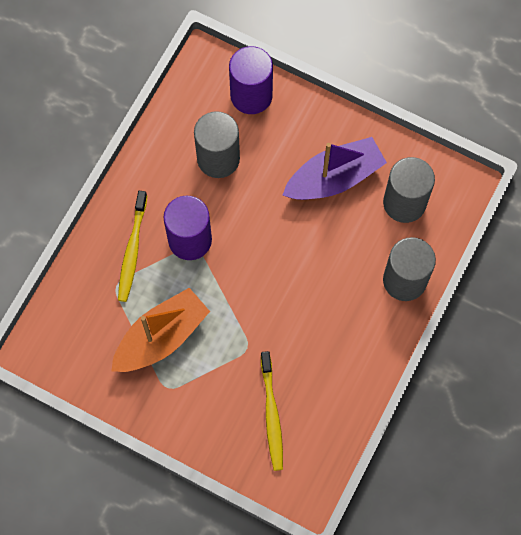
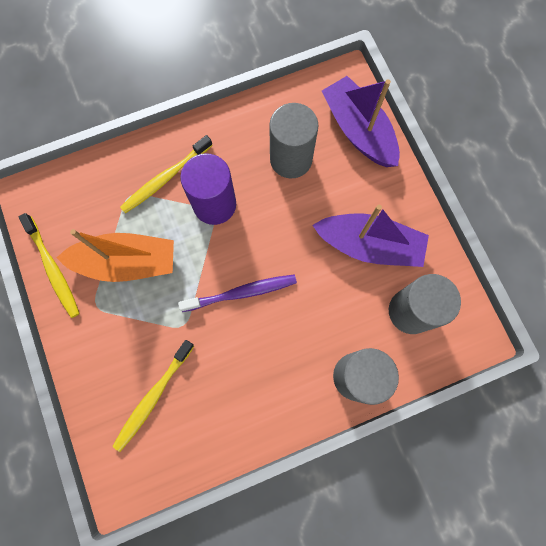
camera: 40 degrees right, 5 degrees up
(108, 388) = (53, 269): none -> yellow toothbrush
(251, 95) = (358, 130): purple cylinder -> purple boat
(270, 289) = (241, 293): none -> purple toothbrush

